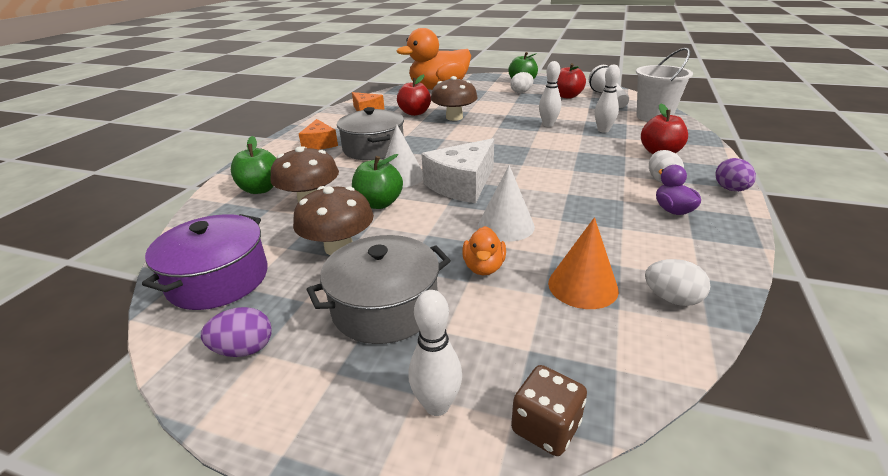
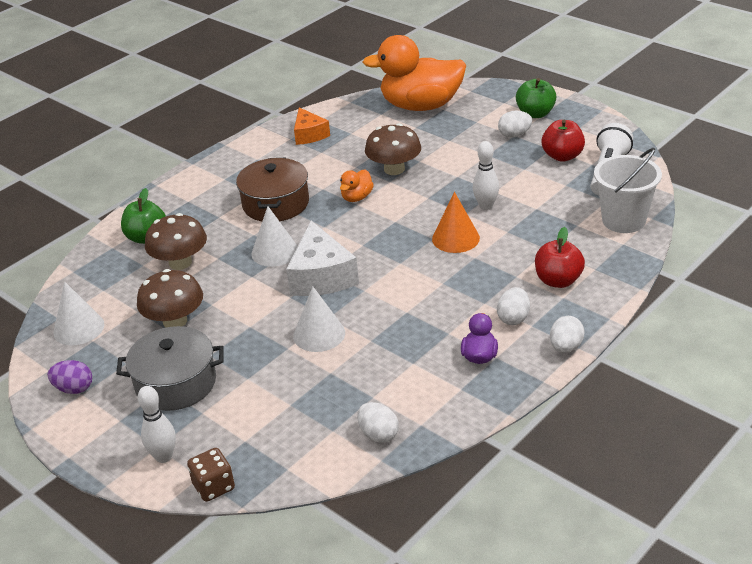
camera: 25 degrees right, 5 degrees up
(218, 279) = (79, 328): purple pot -> white cone
(320, 143) = (229, 183): orange cheese -> none
(373, 148) = (276, 204): grey pot -> brown pot
(379, 203) = (234, 281): green apple -> none
(415, 113) = (358, 151): red apple -> none
(462, 184) = (321, 276): white cheese -> white cheese turned 75 degrees counterclockwise
(483, 267) = (268, 370): orange duck -> orange duck (357, 197)
(582, 286) = (325, 406): orange cone -> orange cone (455, 238)
(603, 130) = (537, 230): white bowling pin -> none
(730, 189) = (566, 347): purple egg -> white egg

